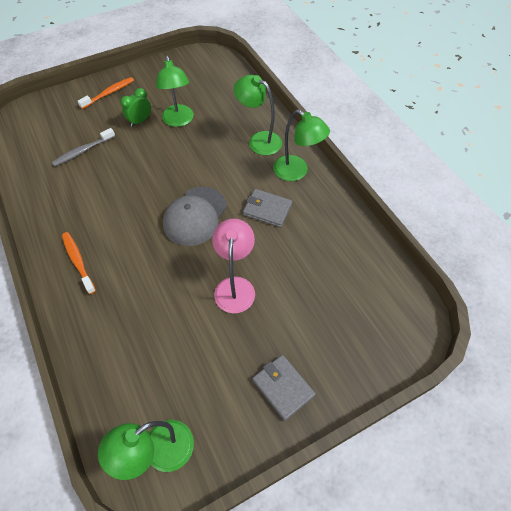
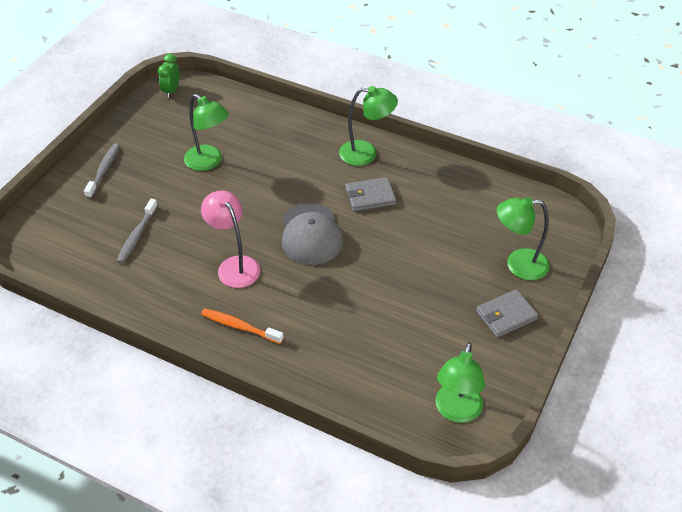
camera: 35 degrees left, 10 degrees down
(109, 93) = (104, 170): orange toothbrush -> grey toothbrush
(140, 121) = (168, 181): green clock -> green clock (171, 91)
(235, 286) = (401, 268): pink lamp -> pink lamp (234, 265)
(259, 140) = (306, 143): green lamp -> green lamp (518, 265)
(283, 387) = (506, 315): grey wallet -> grey wallet turned 45 degrees counterclockwise

